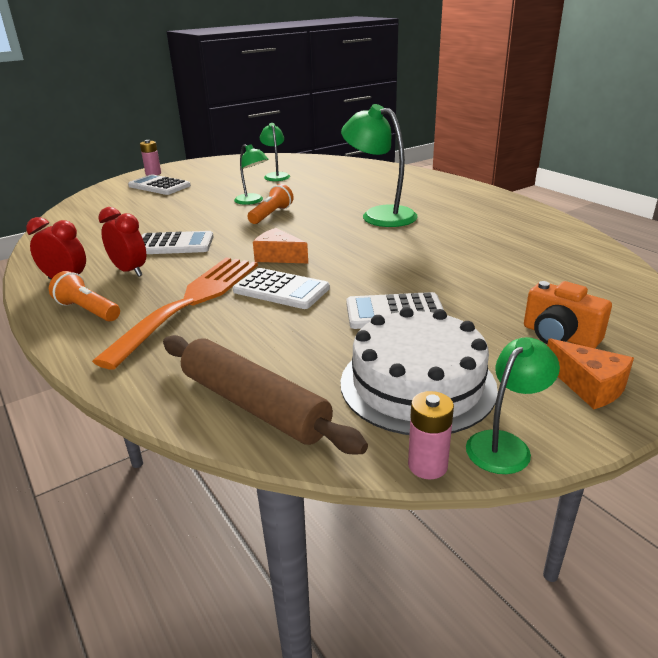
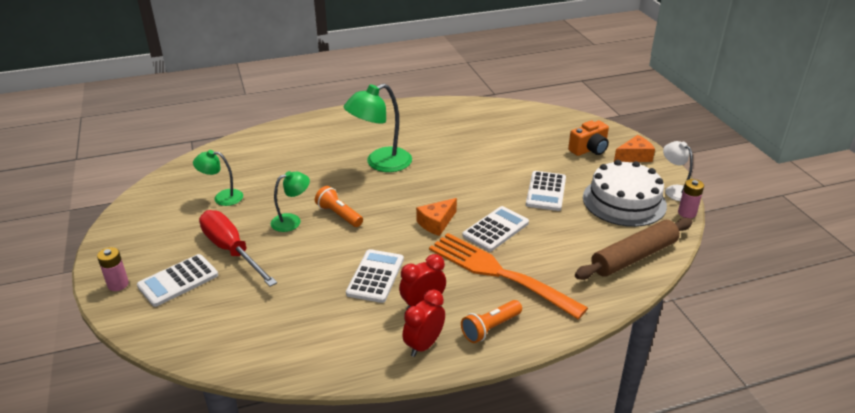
camera: 75 degrees left, 5 degrees up
(202, 192) = (232, 250): none -> red screwdriver
(505, 445) = (674, 190): green lamp -> white lamp

